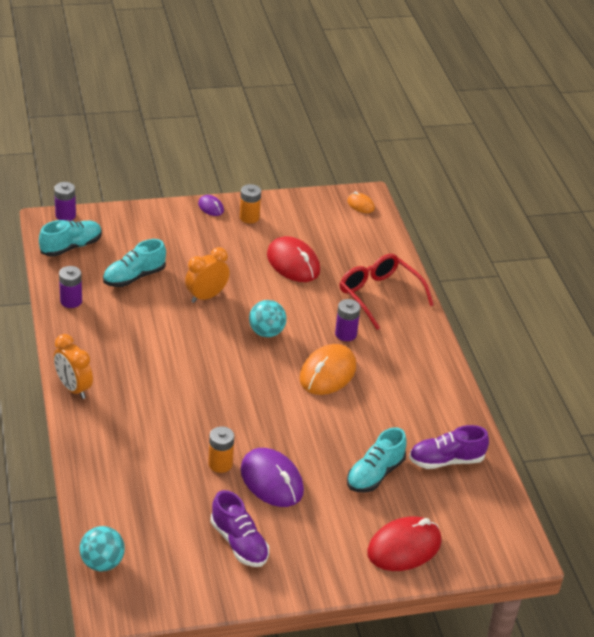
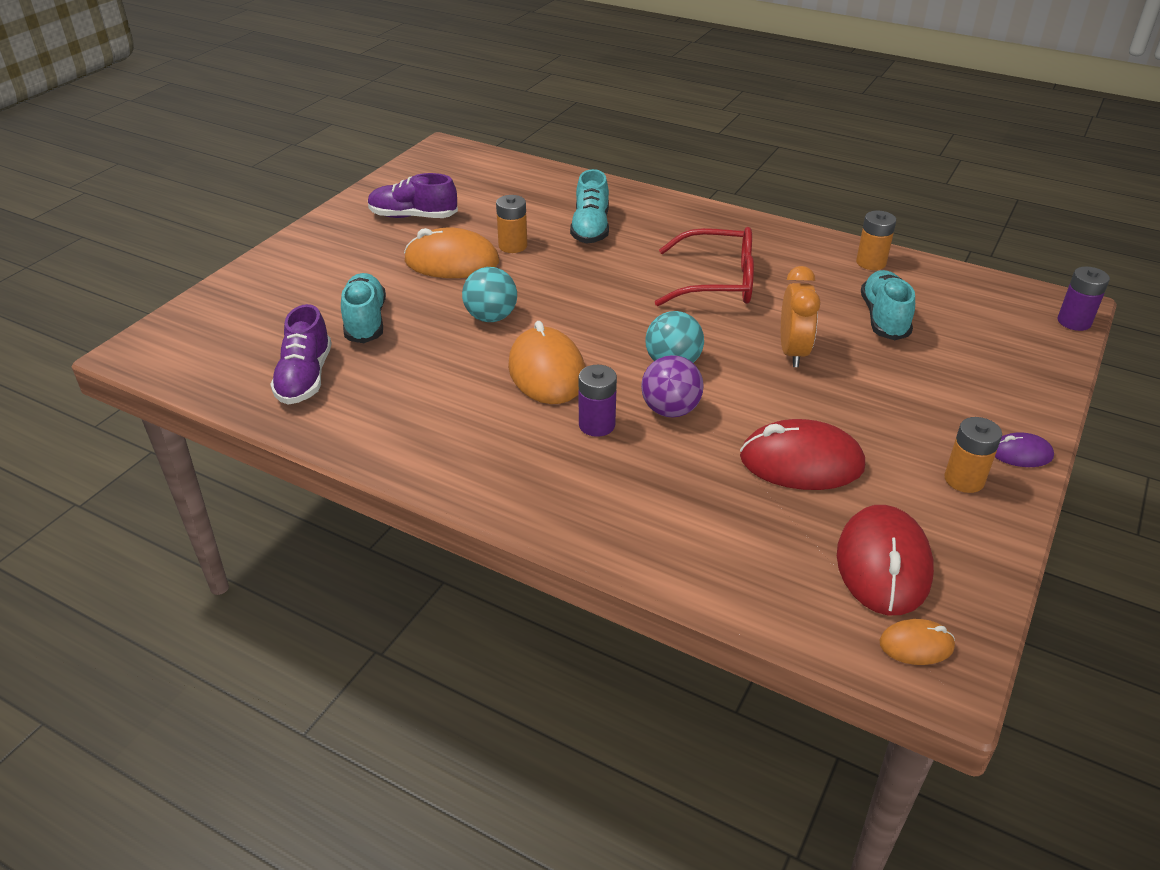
camera: 135 degrees right, 0 degrees up
(71, 247) = (990, 300): turquoise shoe -> turquoise shoe (590, 228)
(71, 301) = (871, 262): purple battery -> orange battery
(73, 388) = (717, 216): orange clock -> none
(102, 563) = (490, 159): turquoise ball -> turquoise ball (491, 317)
(271, 481) = (452, 261): purple mouse -> orange mouse
(305, 316) = (670, 410): none -> purple ball
(379, 295) = (641, 506): red glasses -> red glasses (717, 282)
(404, 547) = (265, 290): red mouse -> red mouse (883, 564)
(446, 460) = (305, 378): purple shoe -> purple shoe turned 150 degrees clockwise

